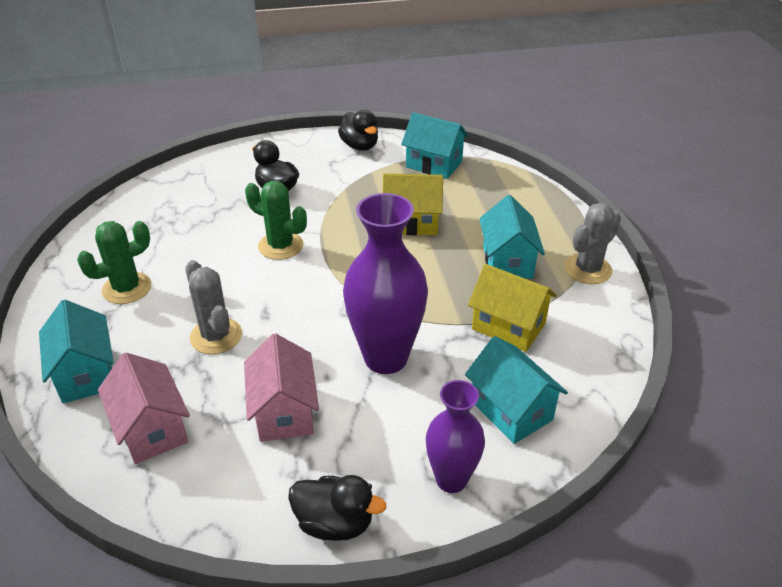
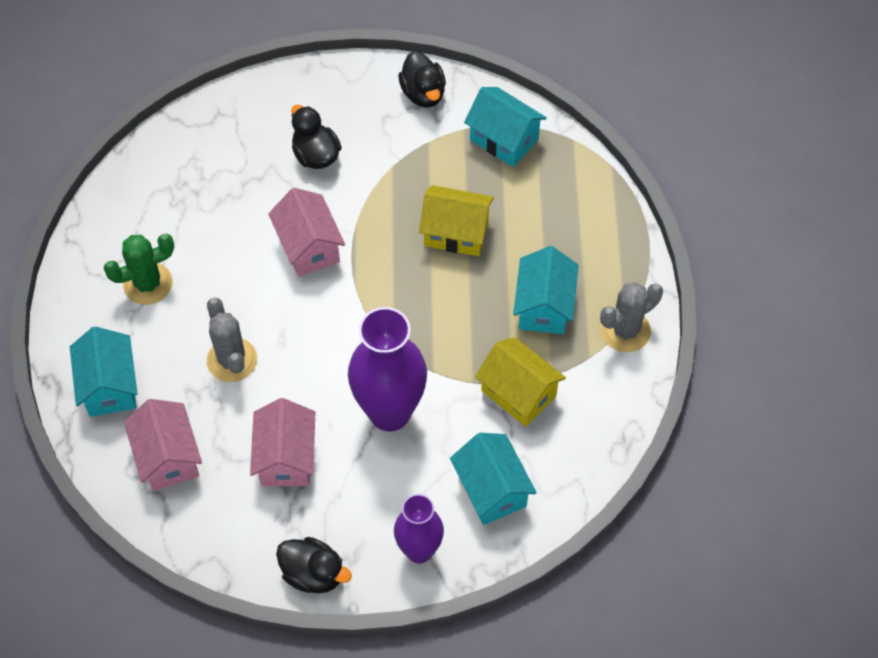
camera: 10 degrees right, 20 degrees up
(280, 246) = (309, 247): green cactus -> pink house

